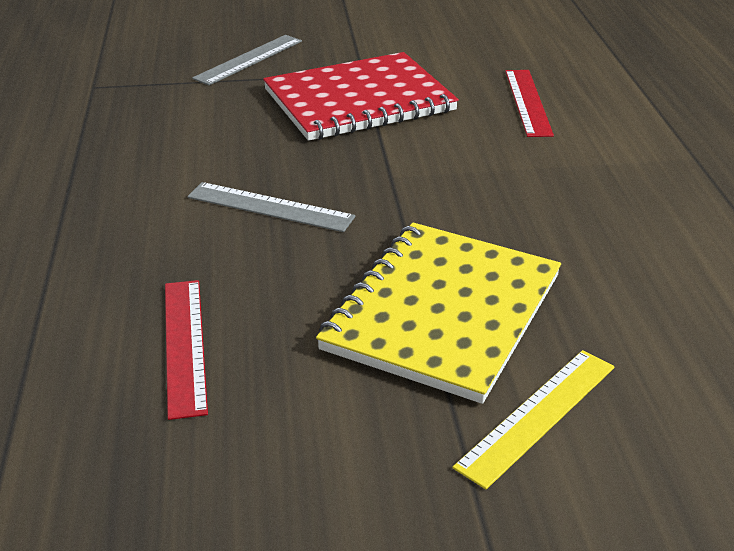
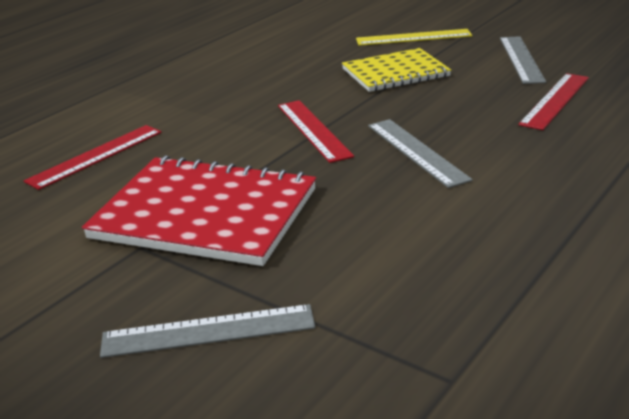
camera: 135 degrees left, 5 degrees down
(306, 428) = (521, 59): none -> grey ruler
(400, 191) = (313, 130): none -> red ruler
(443, 312) = (395, 73): yellow notebook -> yellow notebook, size x0.64

